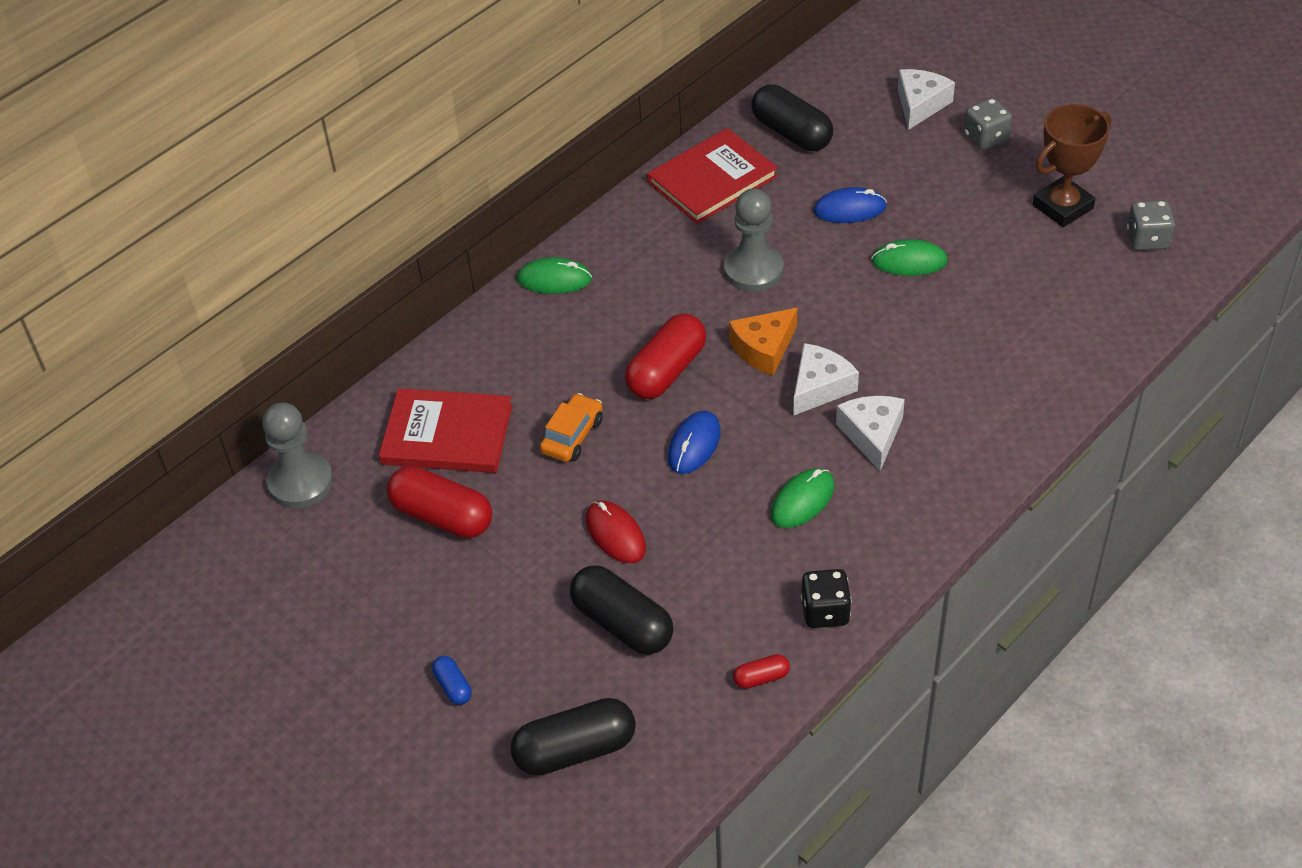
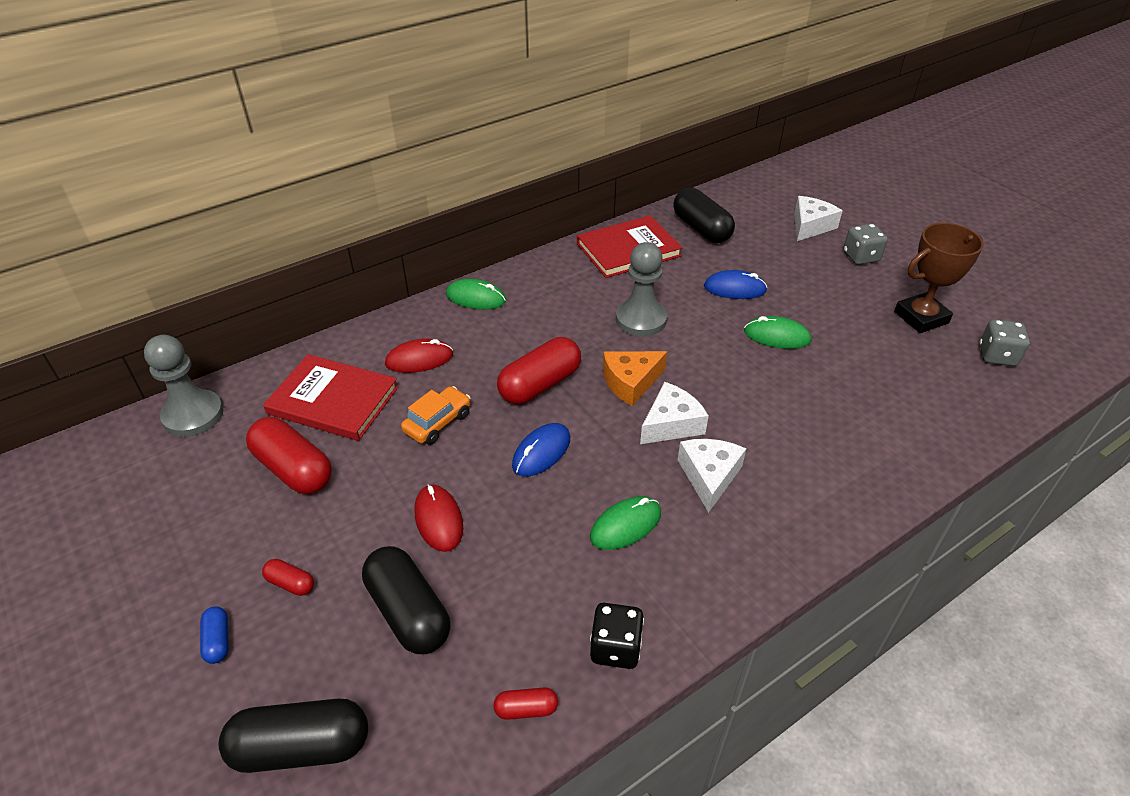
camera: 10 degrees right, 5 degrees down
(496, 623) = (290, 583): none -> red capsule
(521, 368) = (419, 359): none -> red mouse

